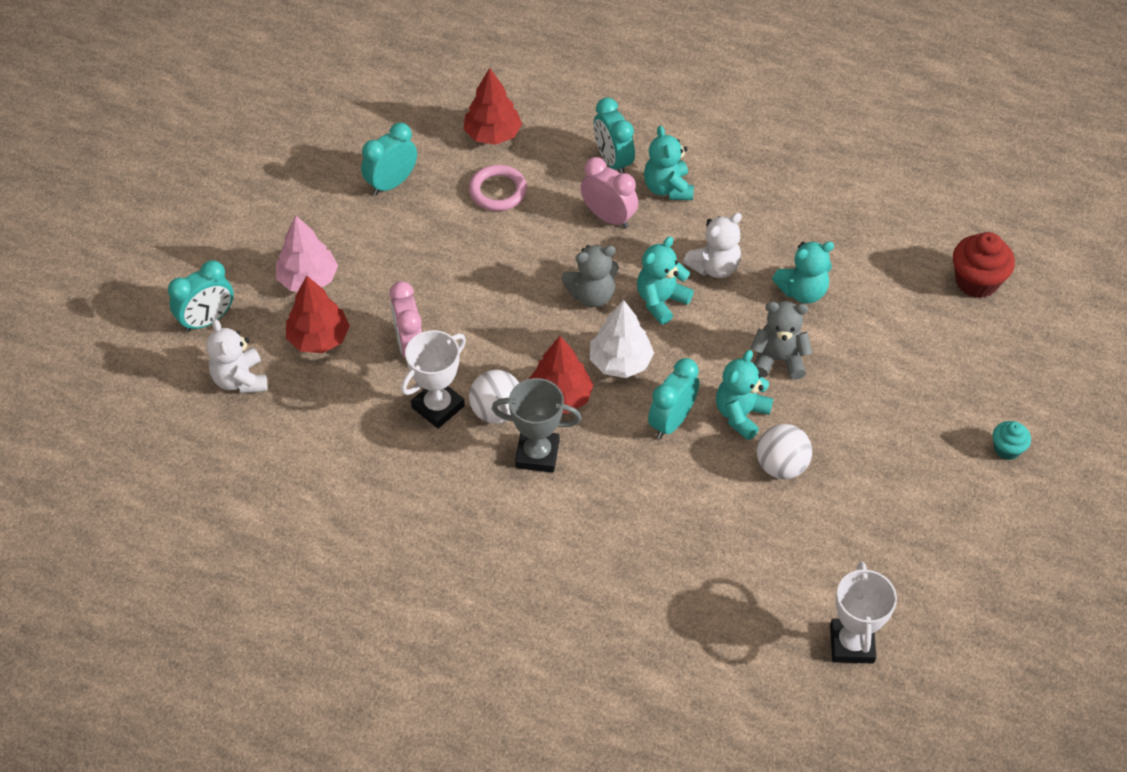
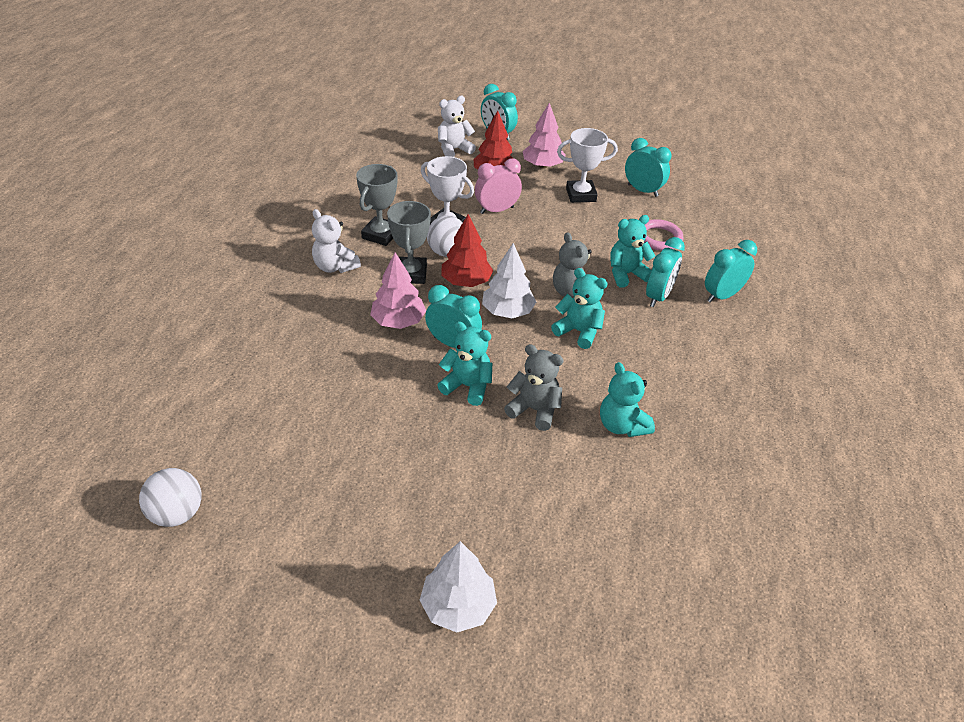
camera: 80 degrees right, 10 degrees down
(446, 484) = (380, 235): none -> grey trophy
(492, 134) = (715, 231): red tree -> none
(608, 217) = (658, 296): pink clock -> turquoise clock
(628, 473) = (398, 321): none -> pink tree
(667, 188) = (707, 329): turquoise teddy bear -> turquoise teddy bear (626, 274)
(714, 267) = (629, 363): white teddy bear -> white teddy bear (335, 267)
(778, 360) = (534, 410): grey teddy bear -> grey teddy bear turned 60 degrees counterclockwise
(781, 466) = (415, 415): white ball -> white ball (177, 513)
(852, 644) = (225, 469): white trophy -> white trophy (581, 195)
(976, 282) = (689, 579): red cupcake -> none
(1007, 449) = (458, 606): turquoise cupcake -> white tree

